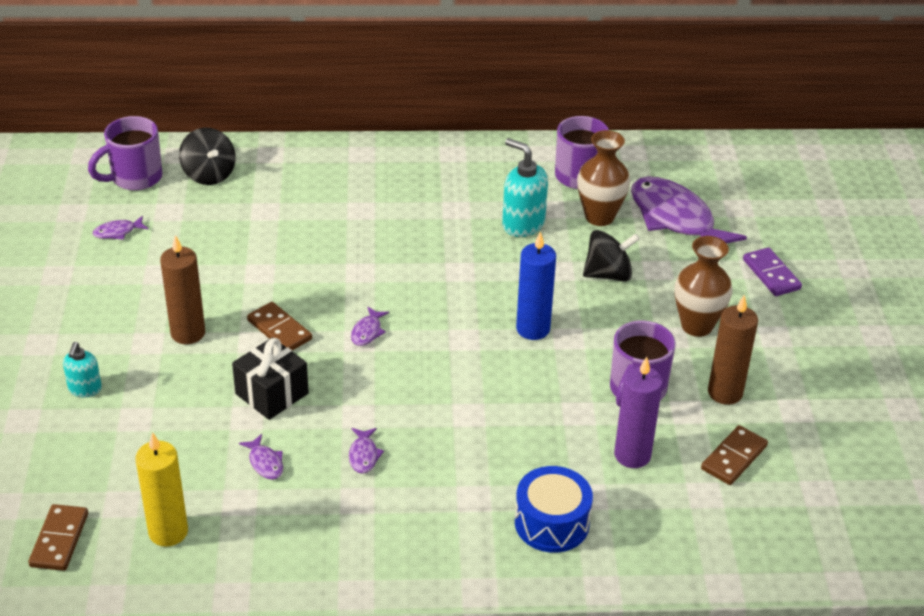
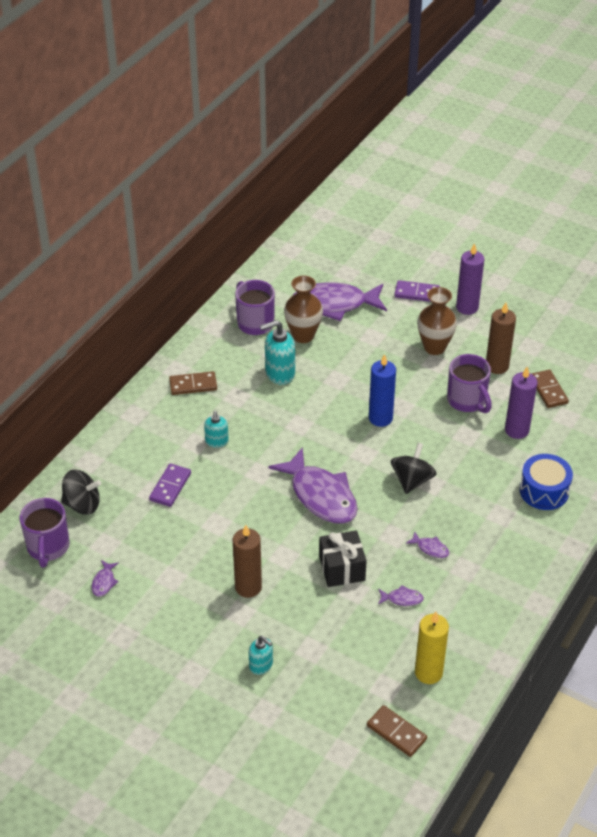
camera: 55 degrees left, 5 degrees up
(279, 330) = (283, 538): brown domino -> brown domino (193, 385)
(283, 219) = (170, 487): none -> purple domino
(367, 332) = (321, 495): purple fish -> purple fish, size x2.50
(376, 223) = (216, 441): none -> turquoise soap dispenser
(608, 274) = (359, 360): black spinning top -> black spinning top (412, 480)
(797, 325) = (467, 307): none -> purple candle

